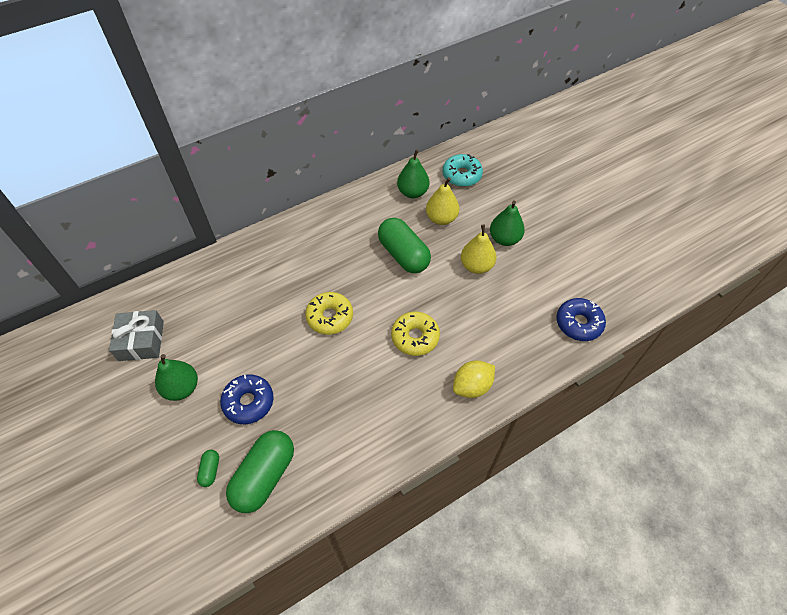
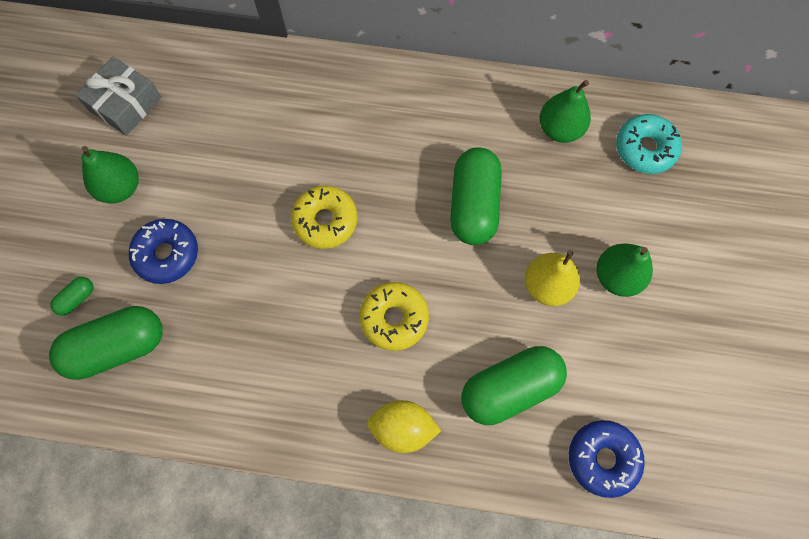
camera: 40 degrees right, 15 degrees up
(441, 218) = (562, 190): yellow pear -> none
(505, 325) = (509, 388): none -> green capsule

